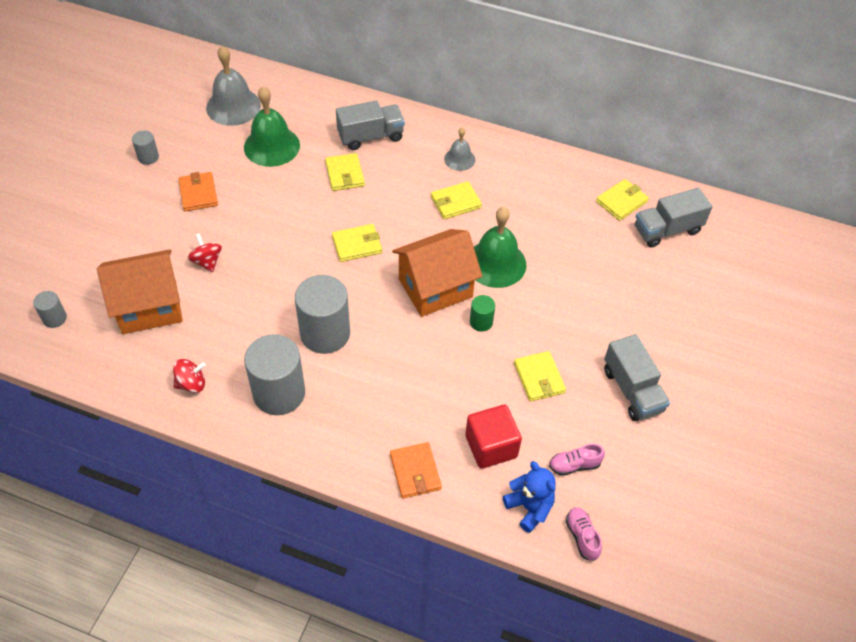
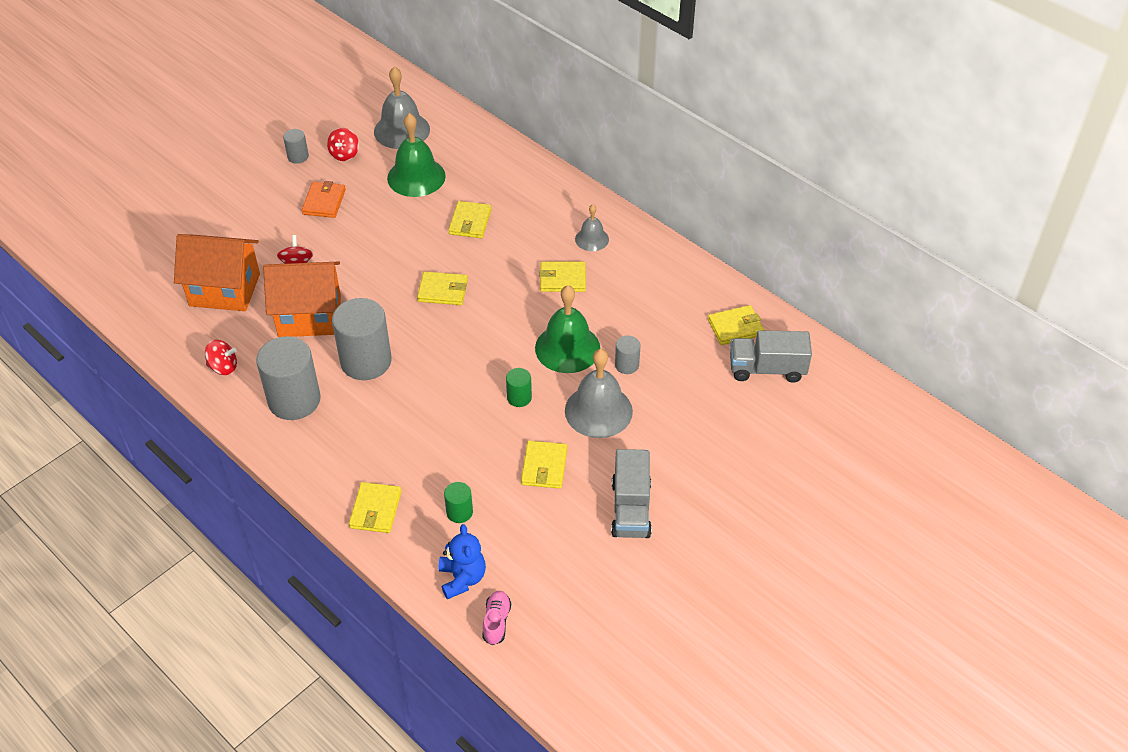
camera: 25 degrees right, 5 degrees down
(54, 318) = (140, 275): grey cylinder -> grey cylinder (627, 365)
(192, 143) = (344, 154): none -> red spinning top
(370, 136) = (516, 193): grey truck -> none
(415, 472) = (375, 509): orange wallet -> yellow wallet
(435, 288) = (494, 353): orange house -> orange house (310, 316)
(491, 446) = (459, 512): red cube -> green cylinder
(554, 311) = (598, 411): none -> grey bell
(574, 465) = (529, 556): pink shoe -> none

